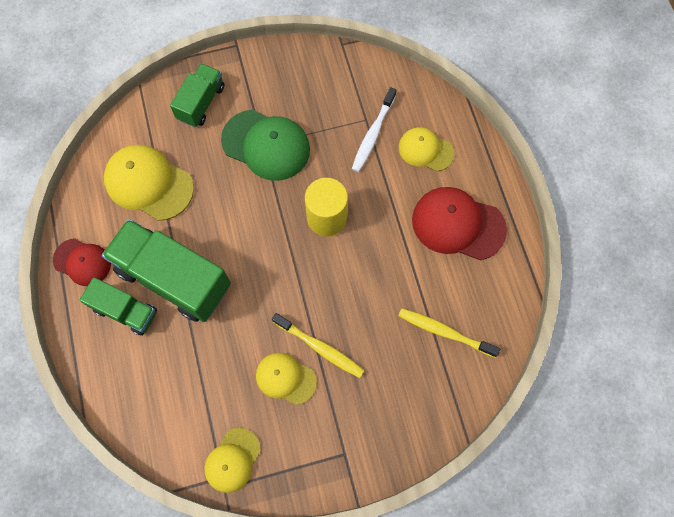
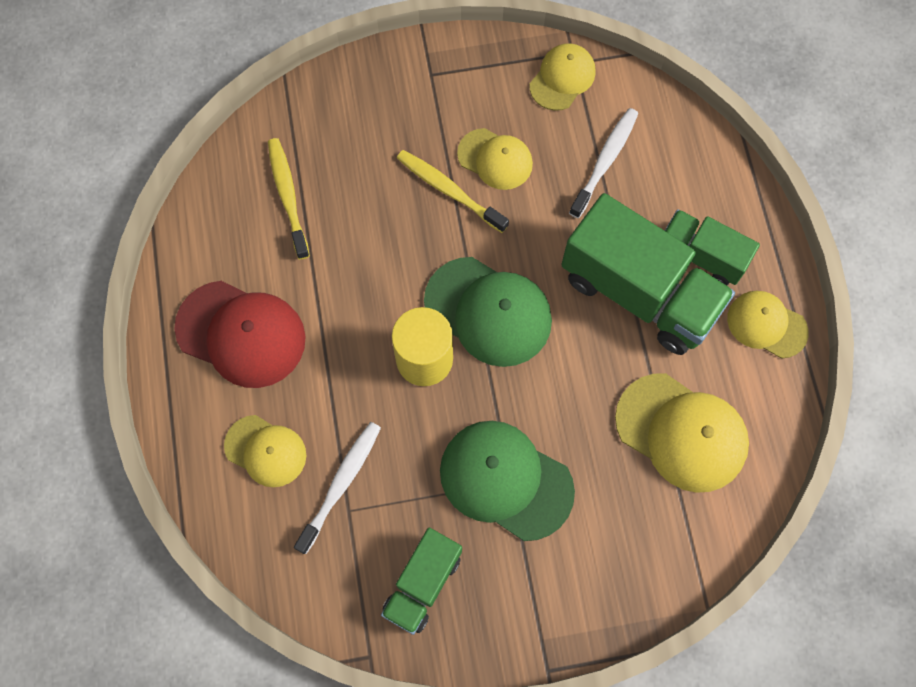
camera: 175 degrees left, 0 degrees up
(82, 262) = (766, 325): red cap -> yellow cap
(197, 384) = (605, 161): none -> white toothbrush
(201, 103) = (606, 563): green truck -> green truck (422, 584)
(284, 255) = (488, 311): none -> green cap
(444, 332) = (288, 196): yellow toothbrush -> yellow toothbrush turned 135 degrees counterclockwise

